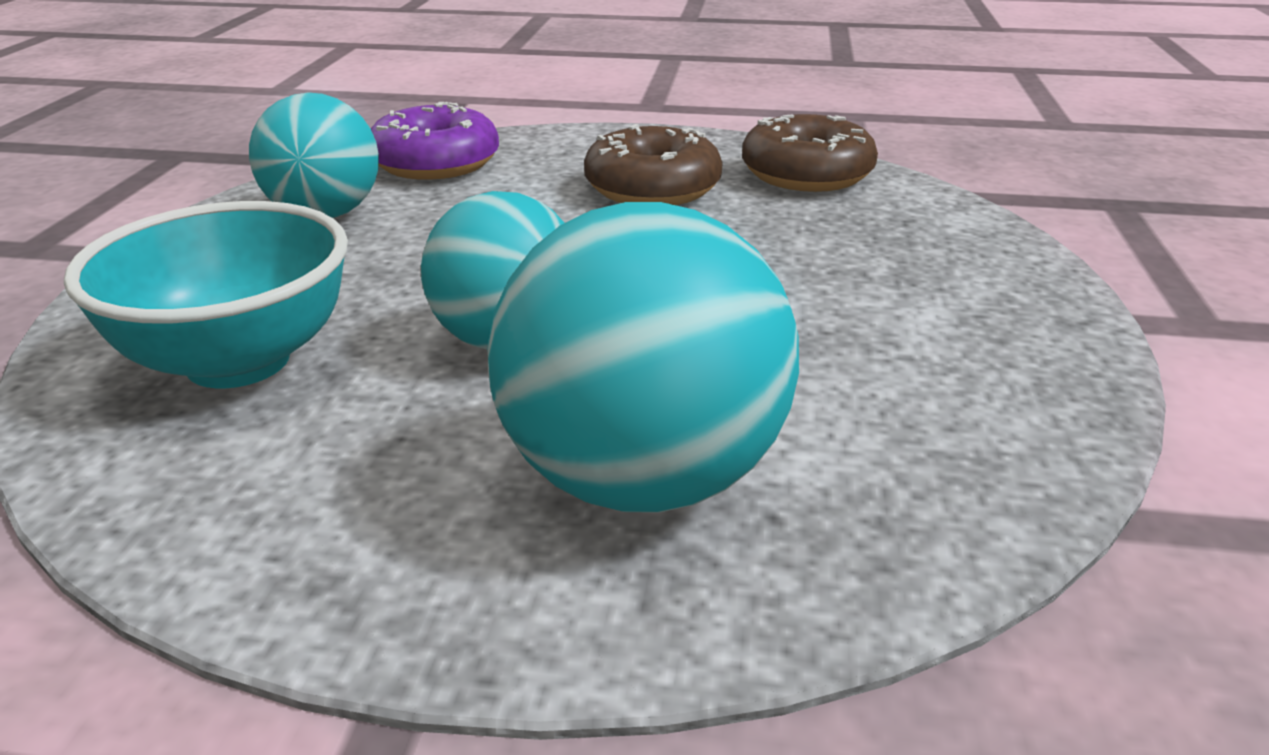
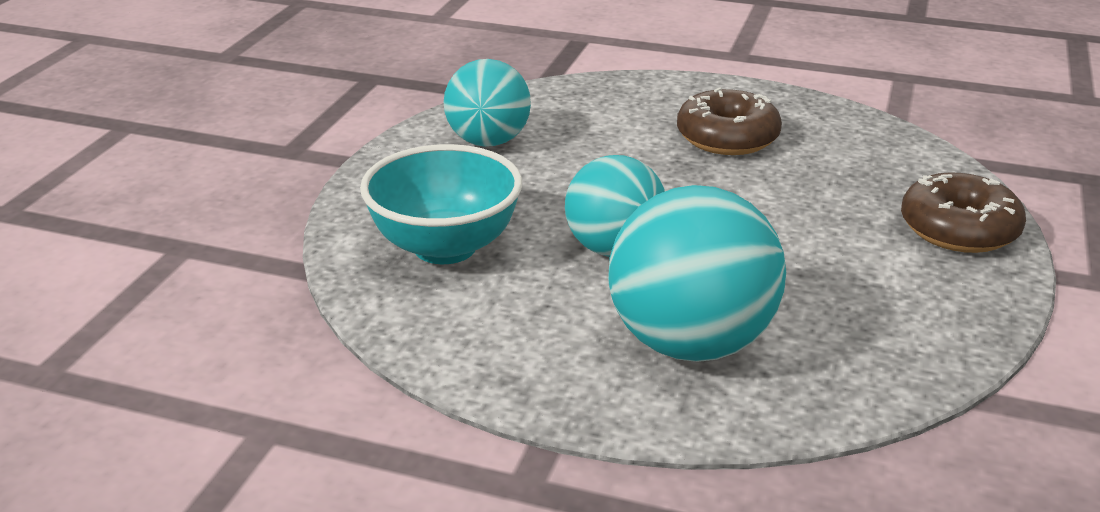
camera: 10 degrees right, 0 degrees up
(435, 163) = (565, 102): purple donut -> none
(806, 174) = (849, 134): brown donut -> brown donut (959, 229)

